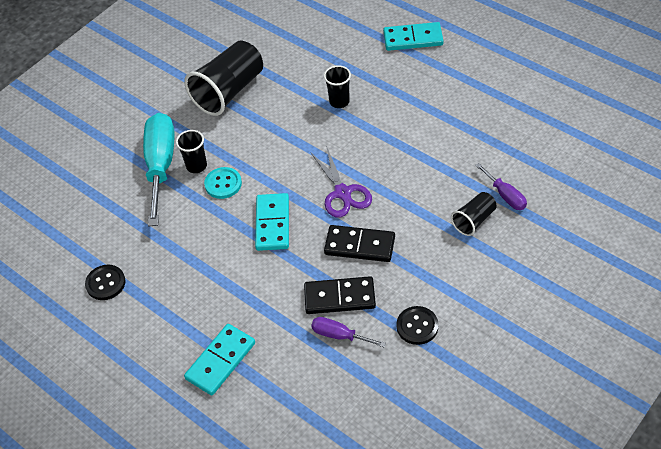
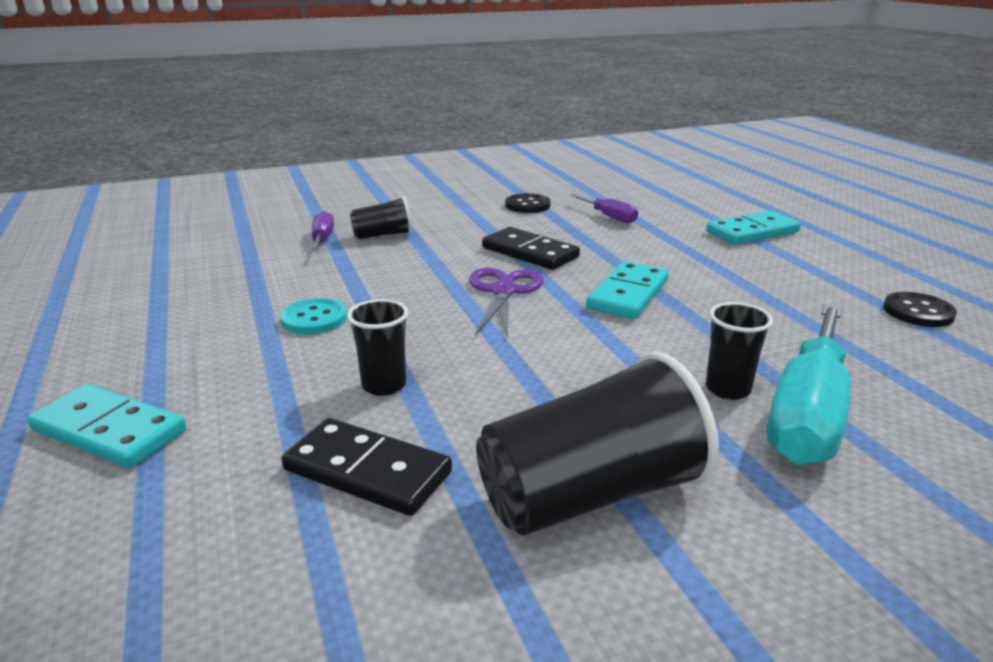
camera: 155 degrees left, 25 degrees down
(223, 184) = (685, 352): turquoise button -> turquoise button (314, 319)
(339, 297) = (588, 232): black domino -> black domino (367, 471)

